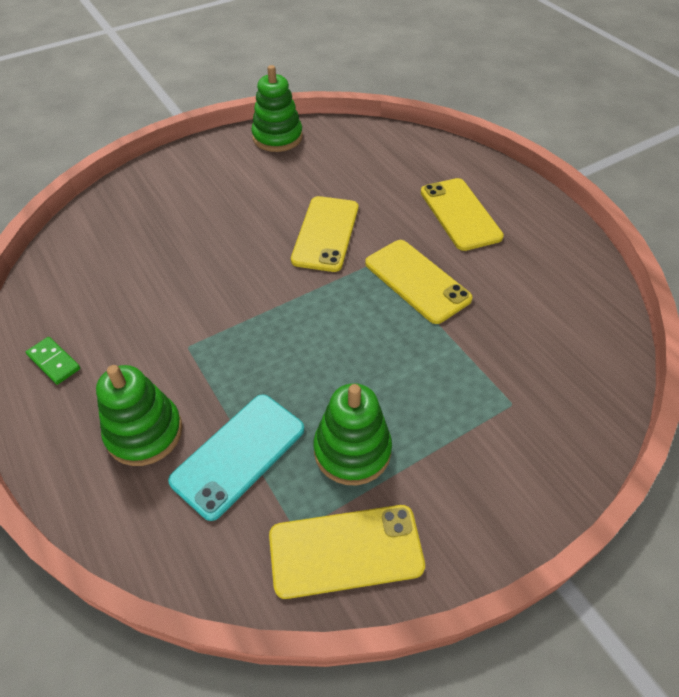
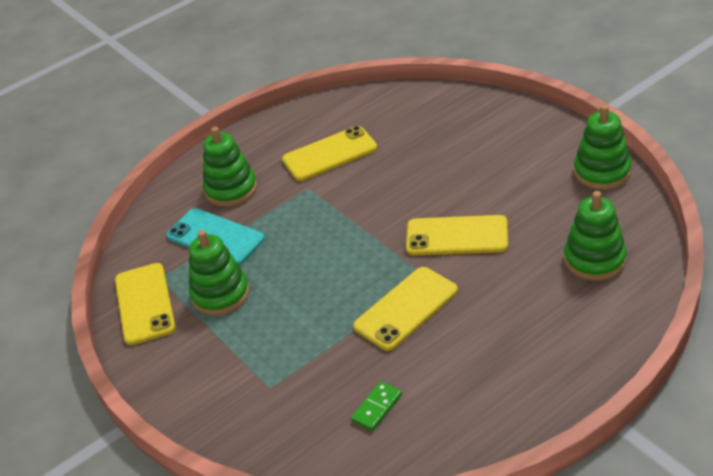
camera: 90 degrees right, 10 degrees down
(54, 362) = (286, 131): green domino -> green domino (377, 408)
(385, 160) = (594, 259): none -> green stacking toy
(460, 214) = (517, 331): yellow phone -> yellow phone (330, 154)

